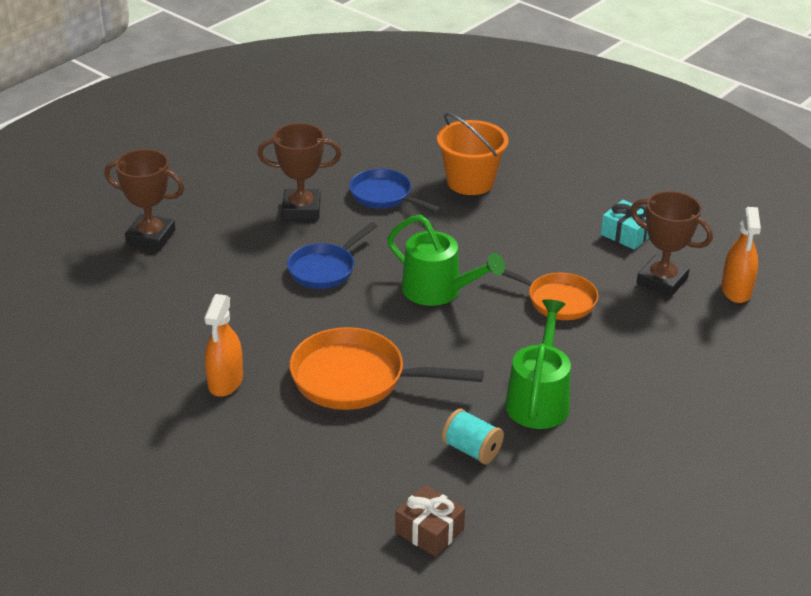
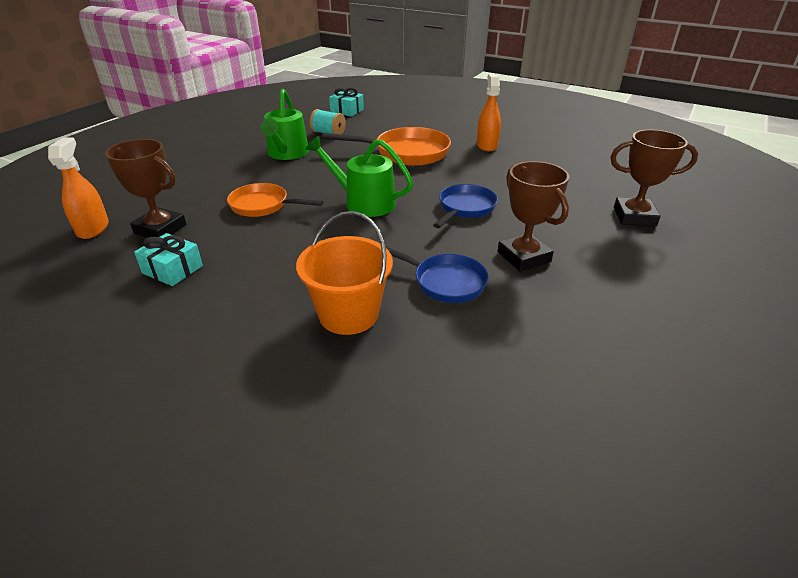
camera: 170 degrees right, 0 degrees up
(301, 209) = (523, 257): brown trophy -> brown trophy turned 75 degrees clockwise
(429, 531) = (347, 111): brown gift -> turquoise gift

